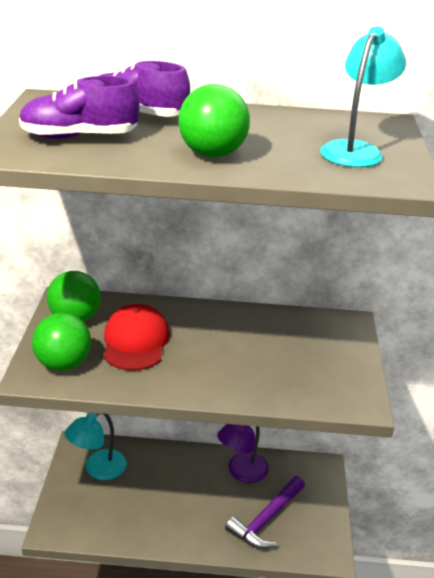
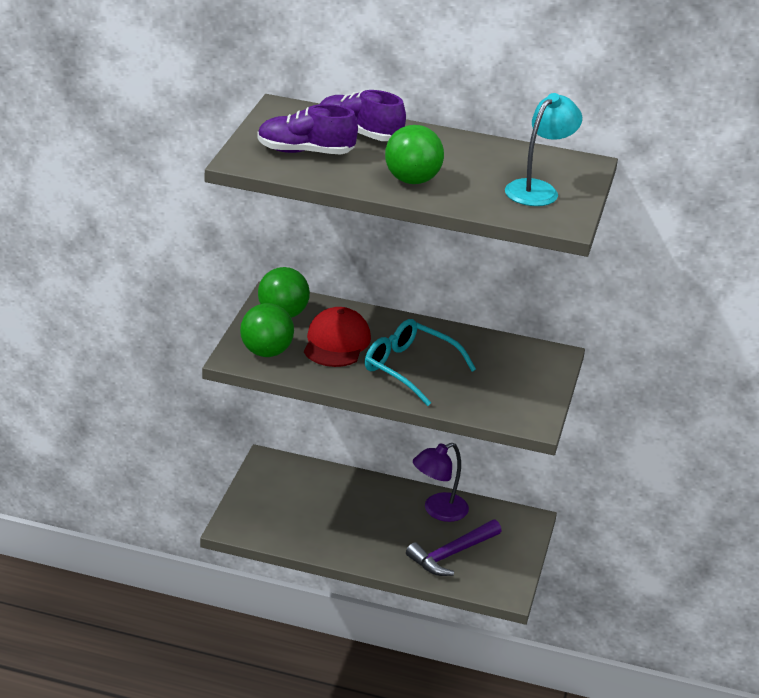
camera: 10 degrees right, 0 degrees up
(98, 469) = (286, 484): turquoise lamp -> none
(216, 359) = (409, 368): none -> turquoise glasses

